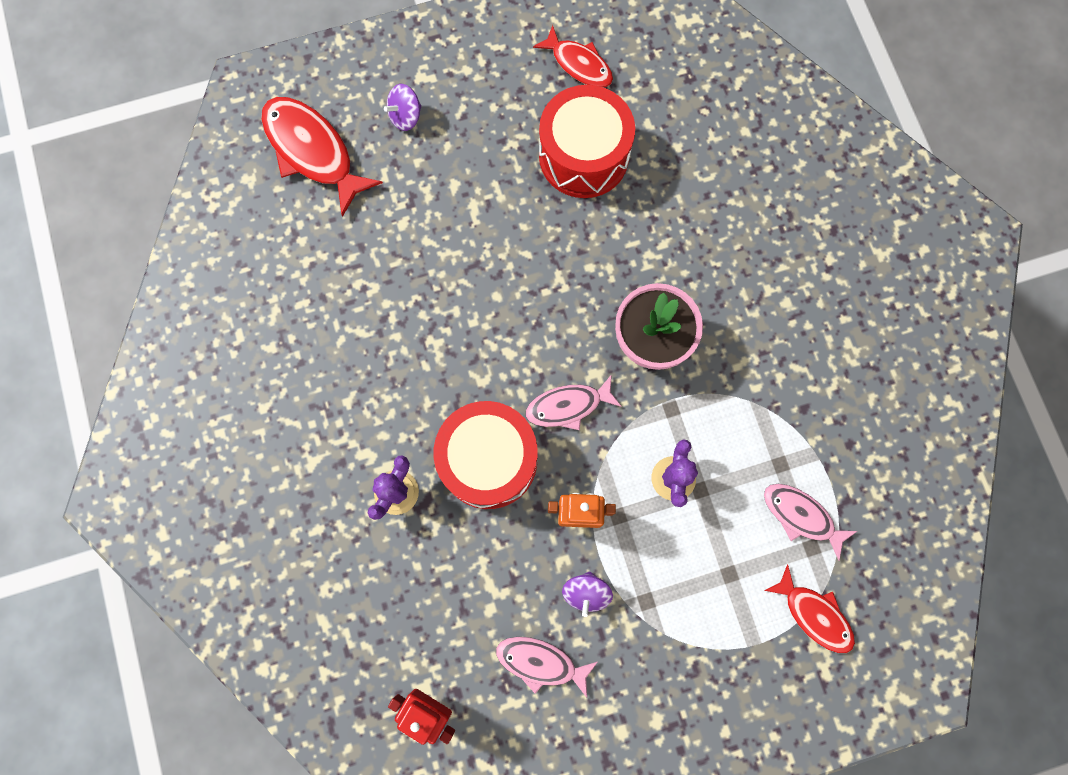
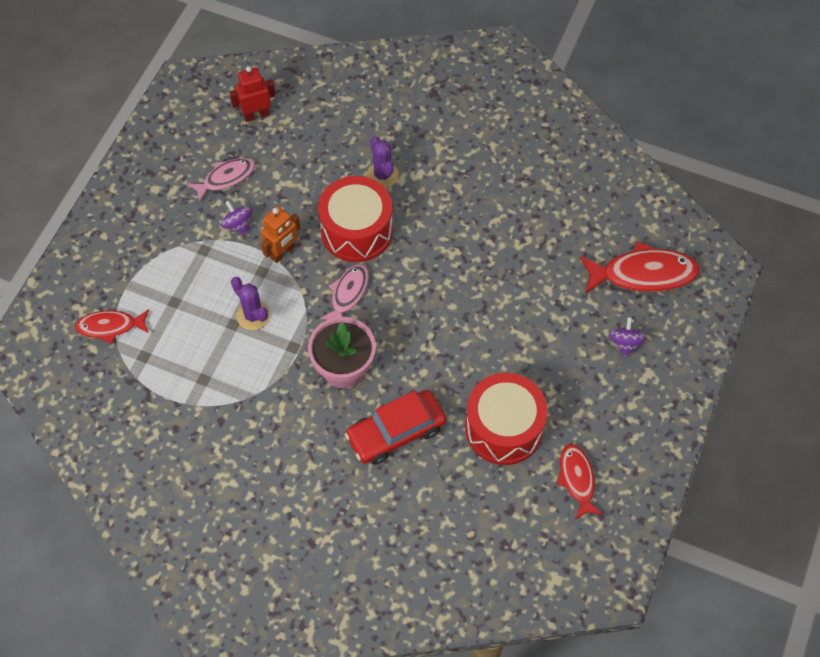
camera: 130 degrees right, 15 degrees down
(578, 64) = (577, 479): red fish -> red fish turned 90 degrees clockwise
(670, 243) = (396, 432): none -> red car
(801, 516) = (165, 365): pink fish -> none

